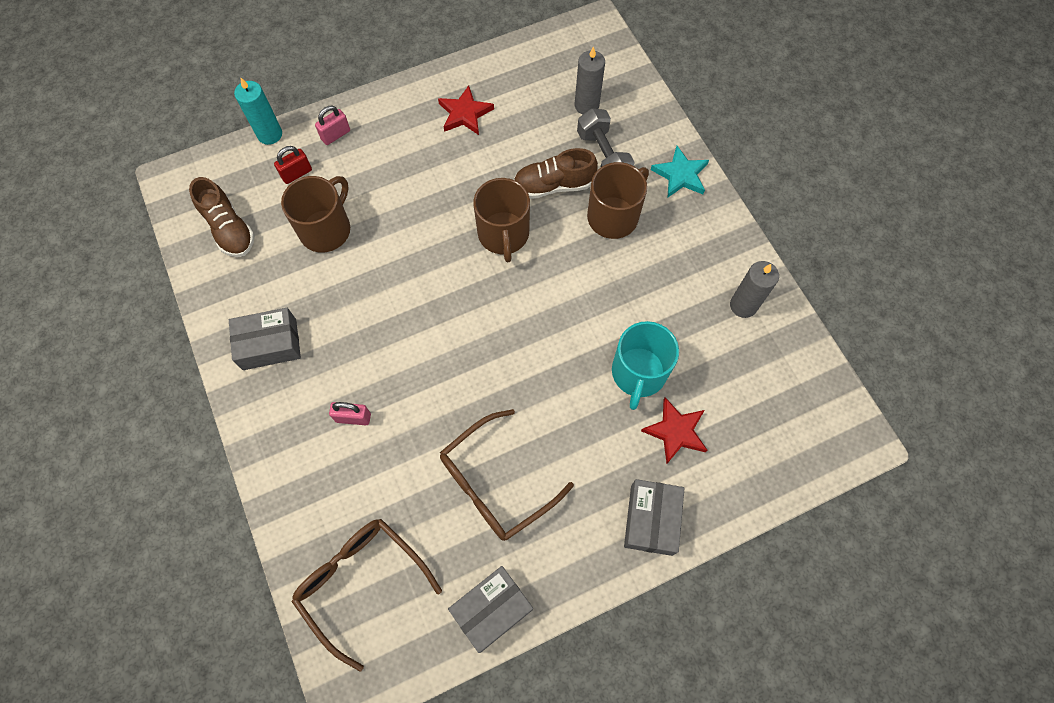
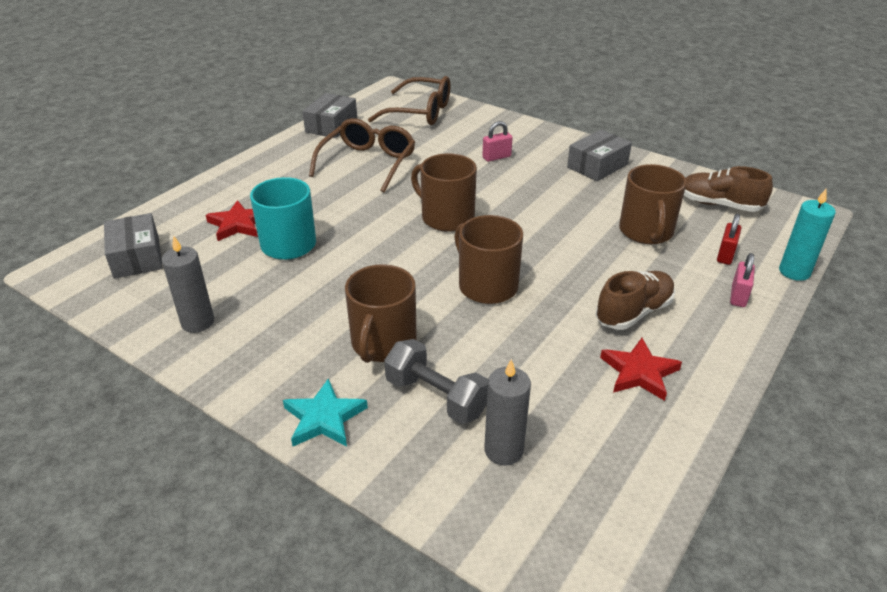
camera: 150 degrees right, 30 degrees down
(476, 338) = (446, 217): none -> brown mug
(553, 185) = (472, 344): brown shoe -> brown shoe (633, 312)
(651, 519) = (239, 182): grey box -> grey box (136, 257)

